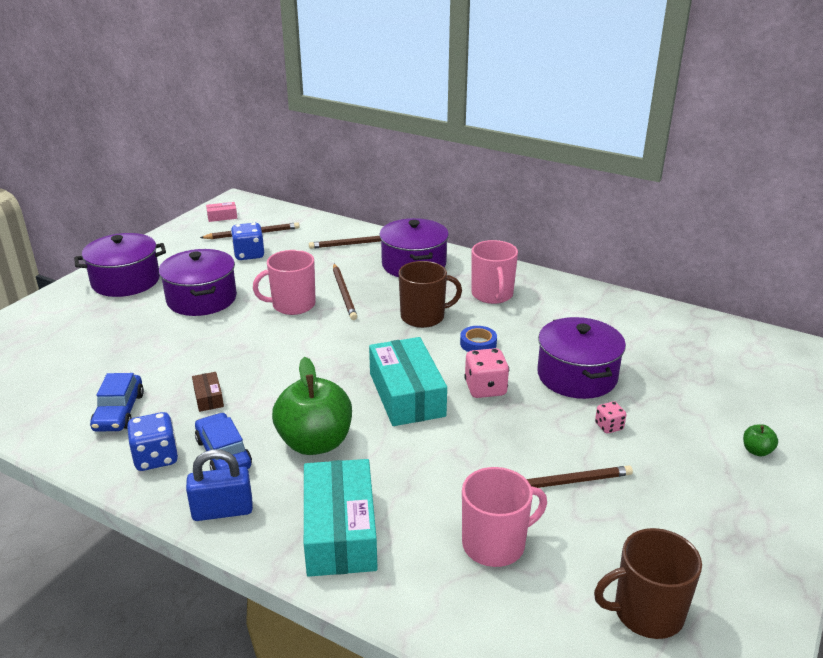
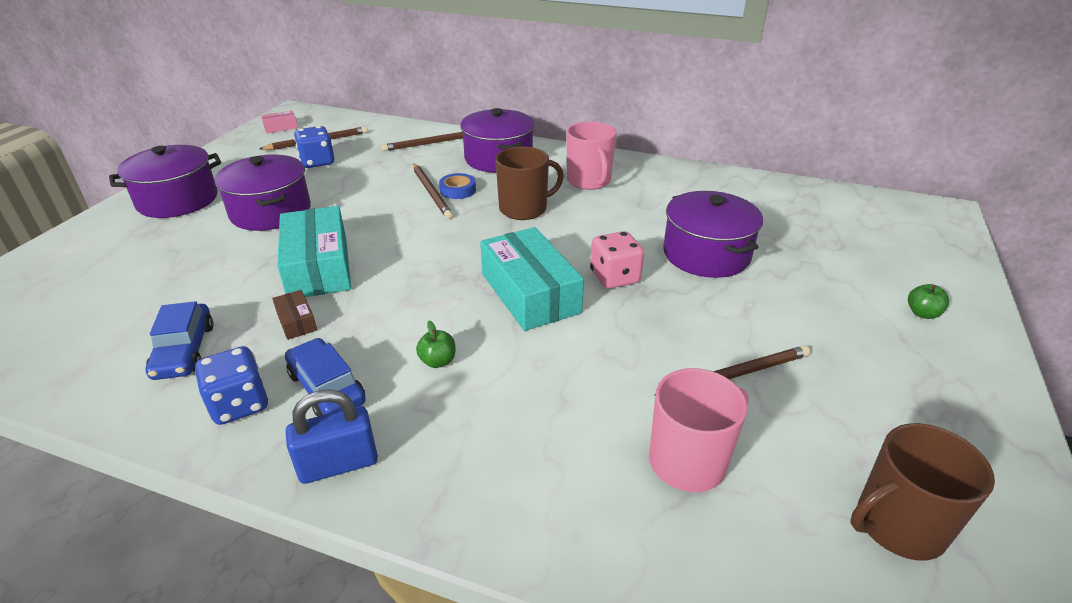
camera: 10 degrees left, 5 degrees up
(292, 305) = (376, 209): pink mug -> none
(315, 443) = (438, 361): green apple -> green apple, size x0.41
(340, 531) = (496, 471): turquoise box -> turquoise box (318, 267)
(478, 343) = (591, 231): blue tape -> blue tape (458, 190)
(609, 426) = (761, 304): pink dice -> none

